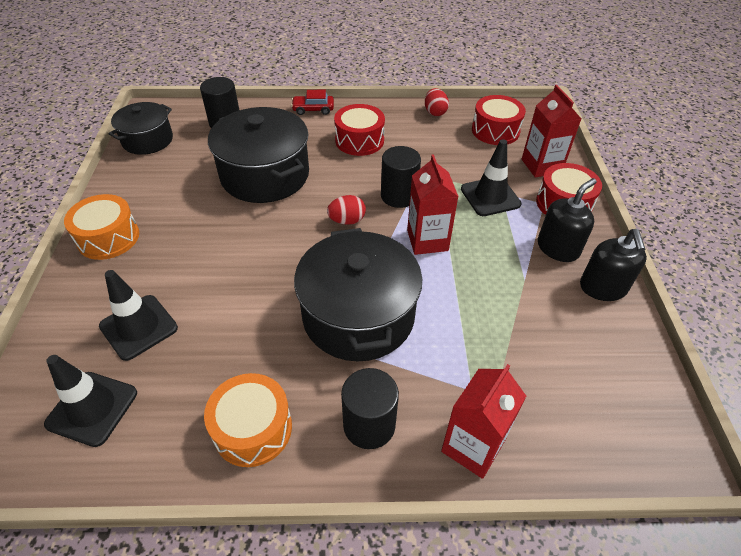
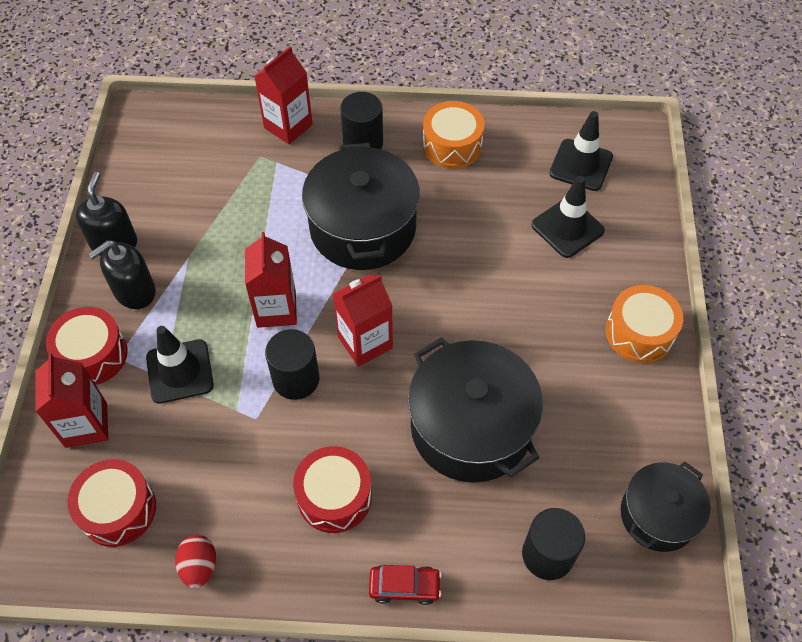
camera: 175 degrees left, 10 degrees up
(347, 221) = (365, 342): red egg -> red carton

